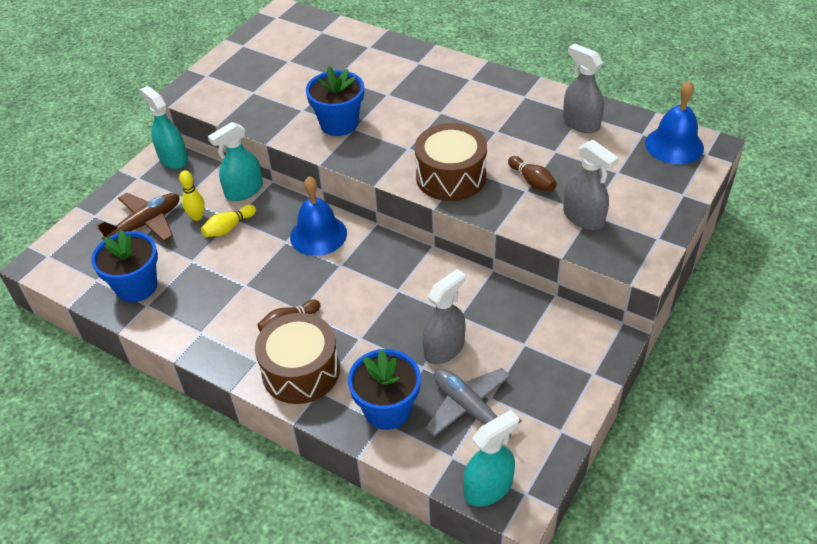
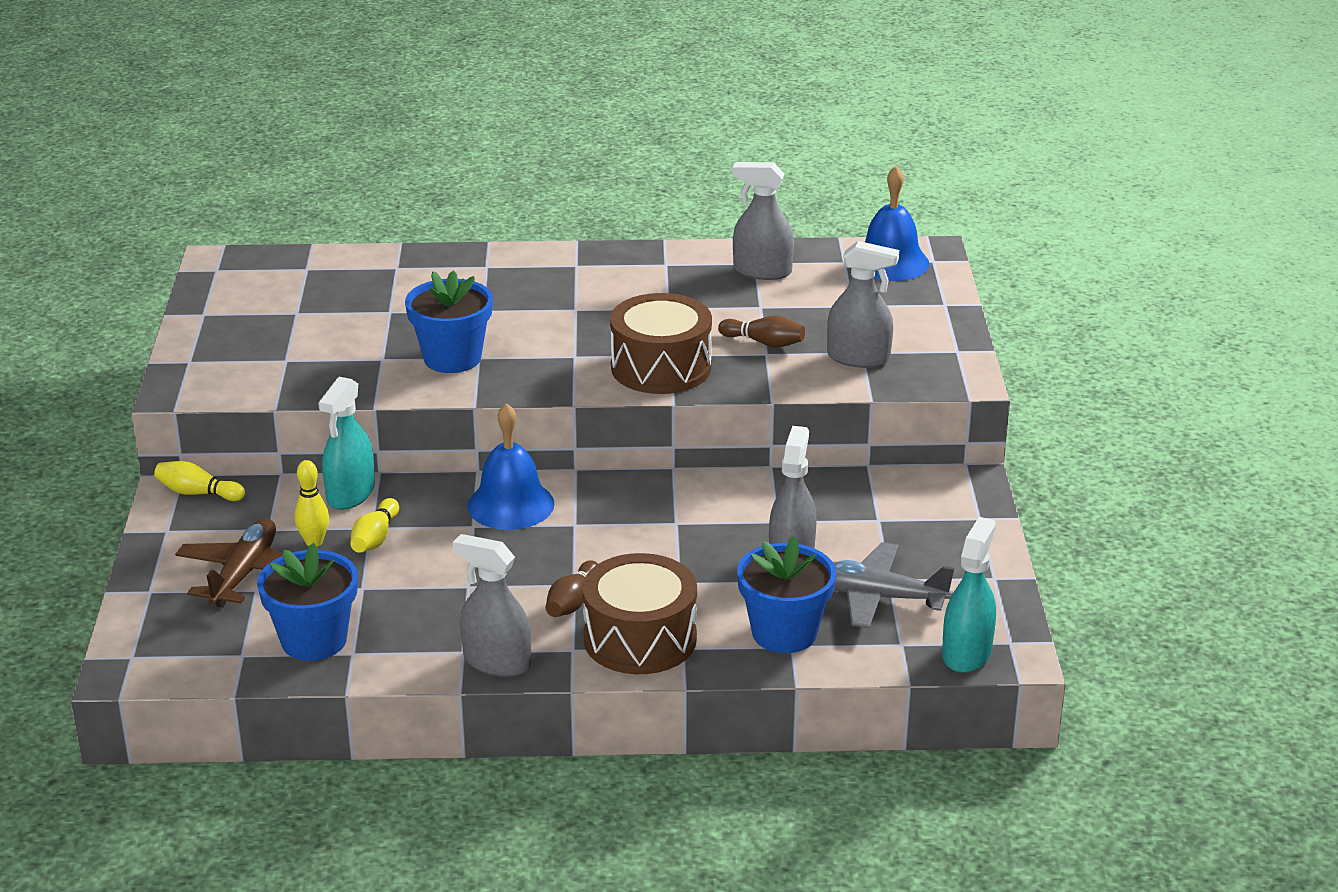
camera: 35 degrees left, 15 degrees down
(173, 159) = (198, 493): turquoise spray bottle -> yellow bowling pin
(210, 349) = (497, 662): none -> grey spray bottle

